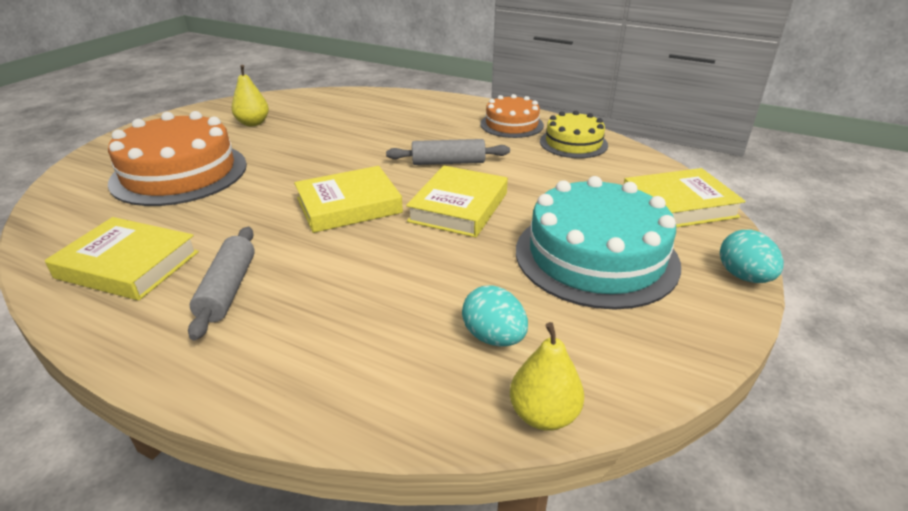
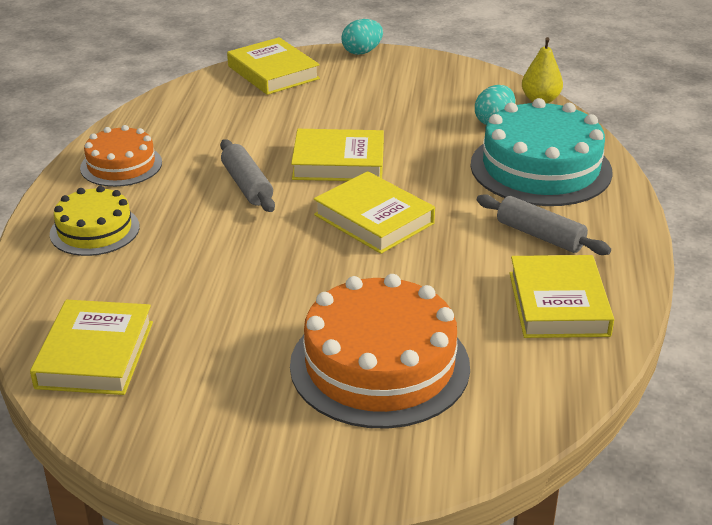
camera: 110 degrees left, 0 degrees up
(228, 289) = (540, 235): grey rolling pin -> grey rolling pin turned 60 degrees clockwise
(253, 123) = (194, 372): yellow pear -> none
(302, 104) = (95, 354): none -> yellow book
(573, 143) = (162, 124): yellow cake -> yellow cake (95, 230)
(596, 256) = (374, 98): turquoise cake -> turquoise cake (540, 168)

